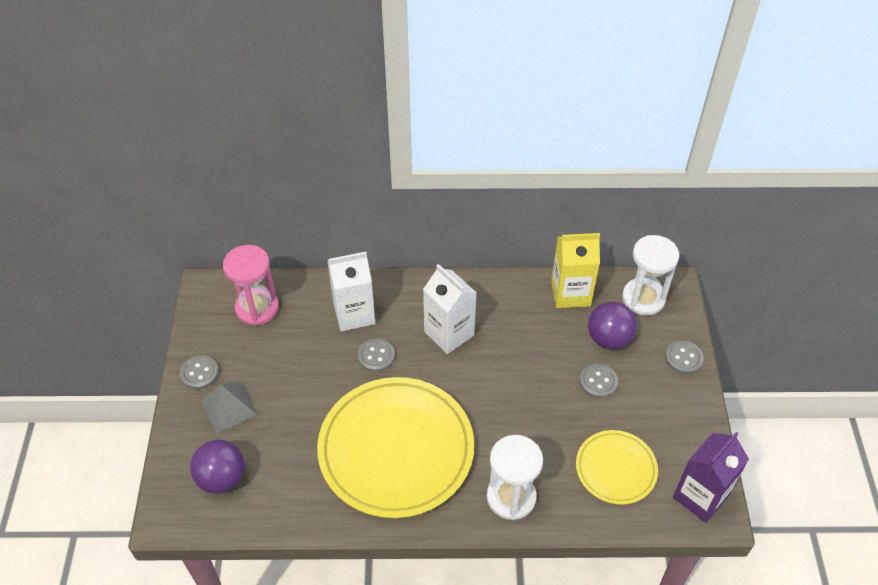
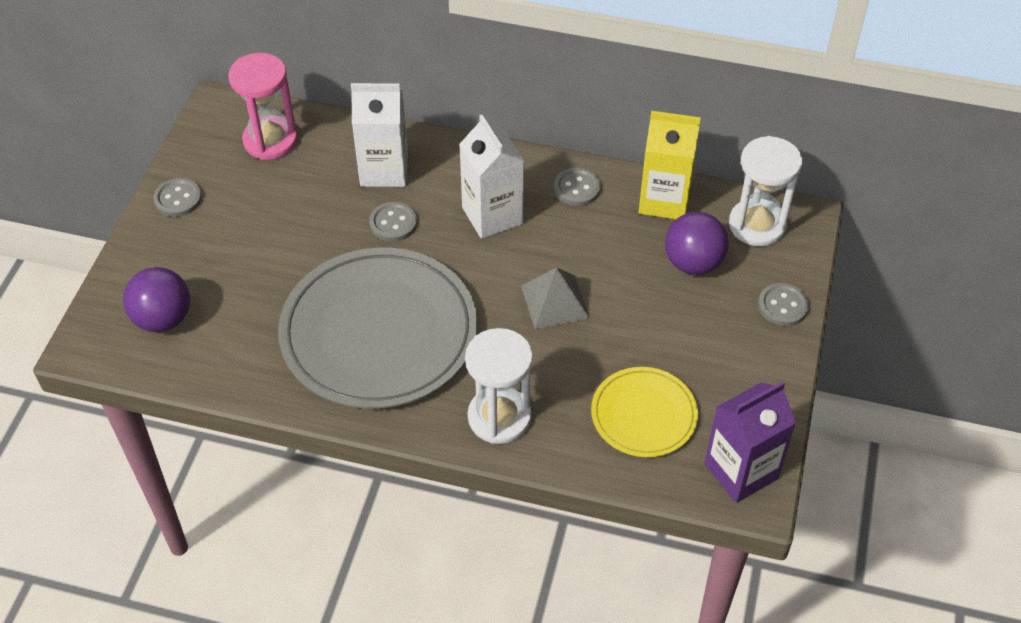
camera: 15 degrees right, 0 degrees up
(228, 407) = (198, 243): grey pyramid -> grey pyramid (554, 301)
(396, 449) = (379, 332): yellow plate -> grey plate
(598, 382) = (660, 310): grey button -> grey button (577, 188)

